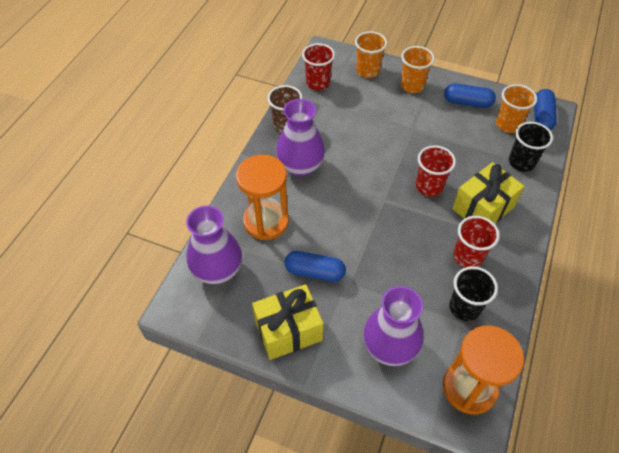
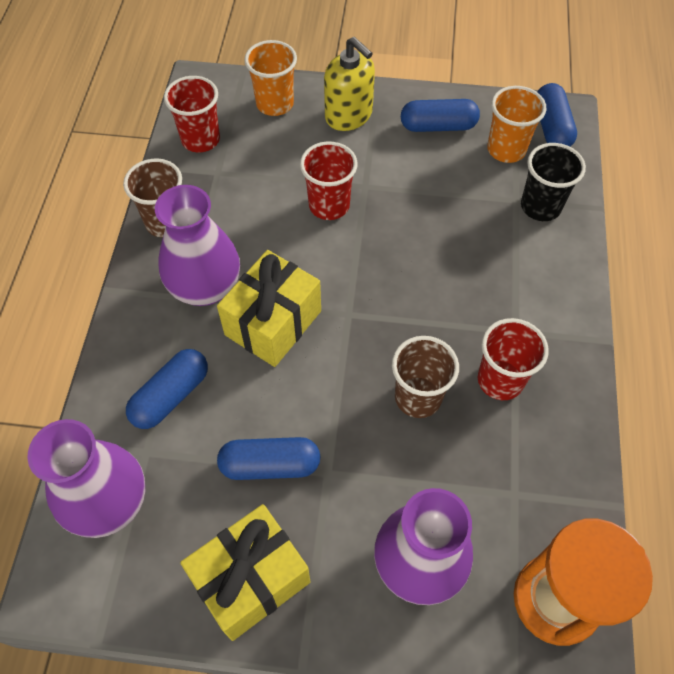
camera: 15 degrees left, 5 degrees up
(266, 221) = (171, 396): orange hourglass -> blue capsule
(412, 86) = (349, 115): orange cup -> yellow soap dispenser
(413, 255) = (418, 397): none -> brown cup
(429, 186) = (414, 276): red cup -> red cup (329, 205)
(464, 307) = (516, 466): black cup -> none
(483, 208) = (503, 294): yellow gift -> yellow gift (273, 323)

